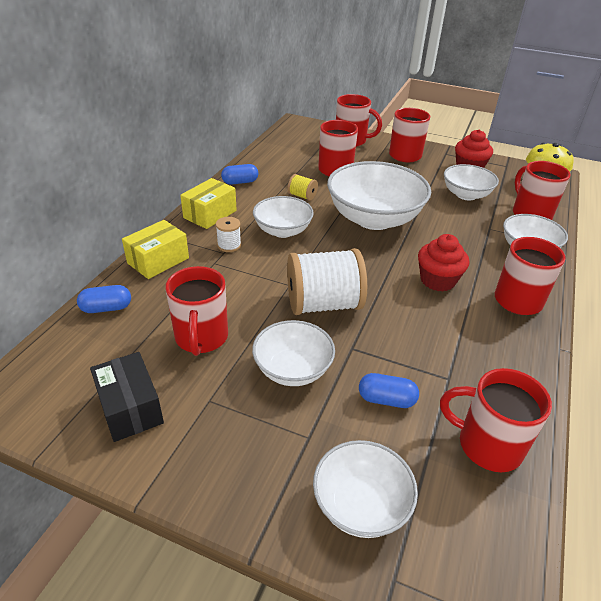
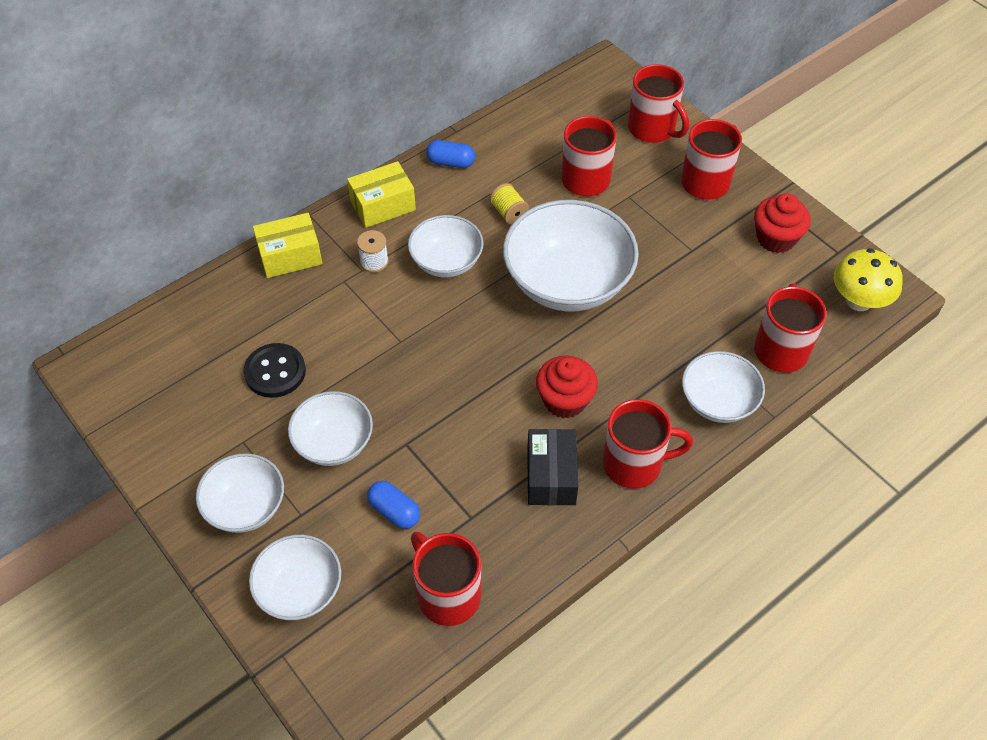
camera: 30 degrees right, 15 degrees up
(106, 308) = (211, 301): blue capsule -> none
(130, 408) = (177, 420): black box -> black box (551, 476)
(201, 338) = (275, 372): red mug -> black button
(323, 304) = (417, 381): white spool -> none
(466, 195) = (724, 285): white bowl -> white bowl (246, 506)

